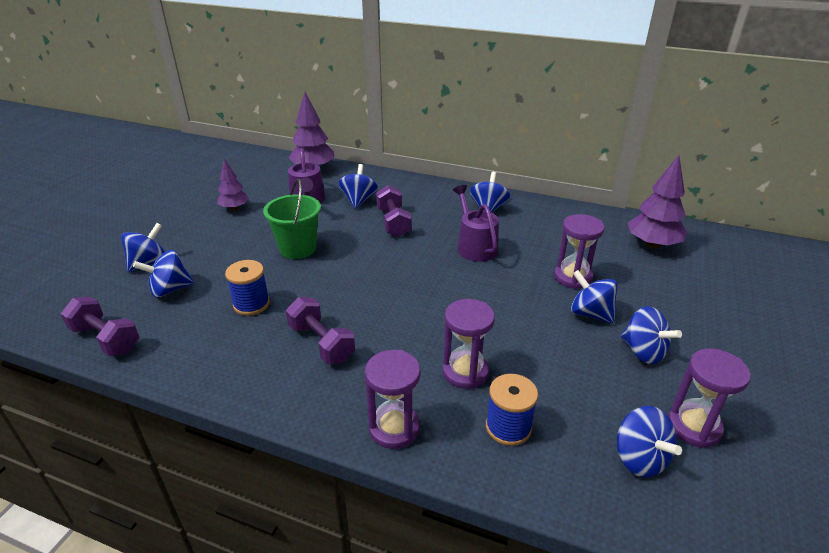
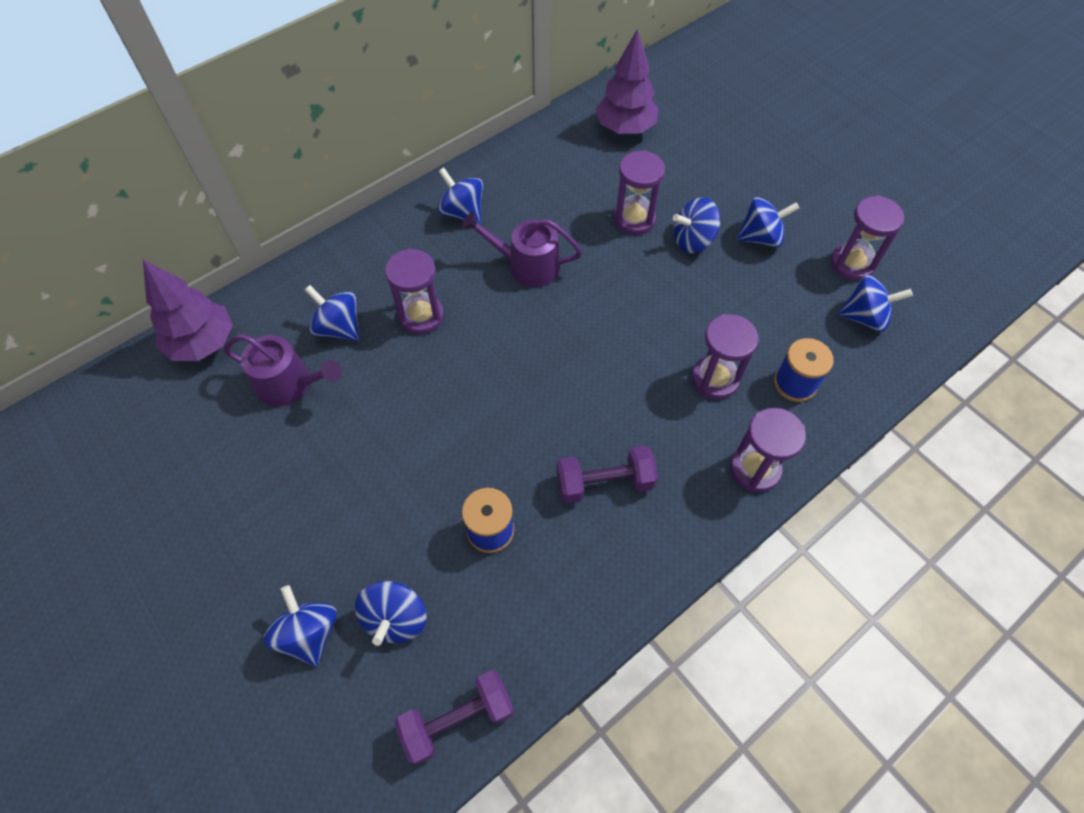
camera: 60 degrees left, 25 degrees up
(234, 208) = (237, 481): purple tree -> none
(298, 248) = (404, 439): green bucket -> none
(393, 222) = (421, 316): purple dumbbell -> purple hourglass

